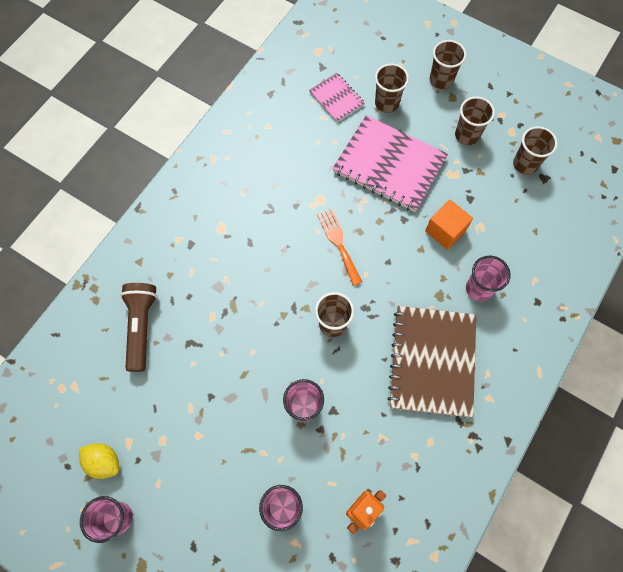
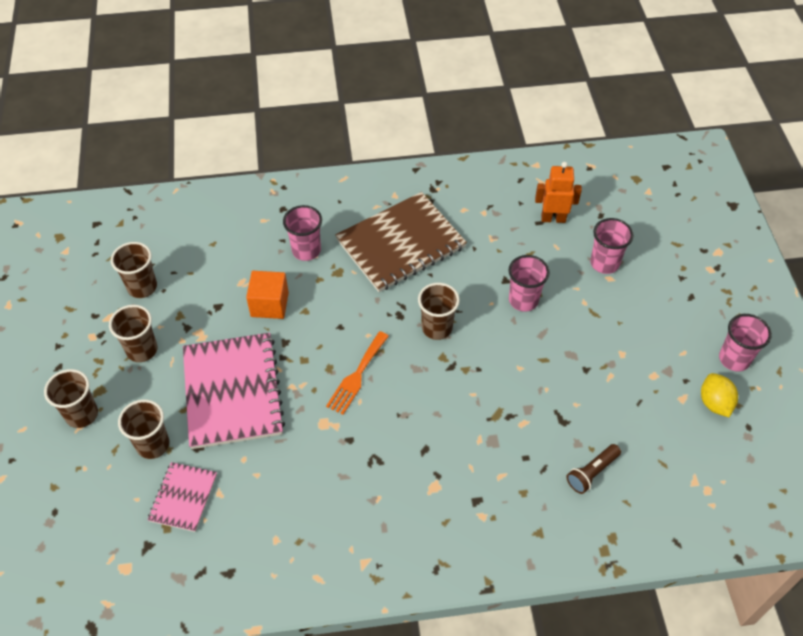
camera: 130 degrees left, 15 degrees down
(141, 327) = (592, 472): brown flashlight -> brown flashlight, size x0.61

